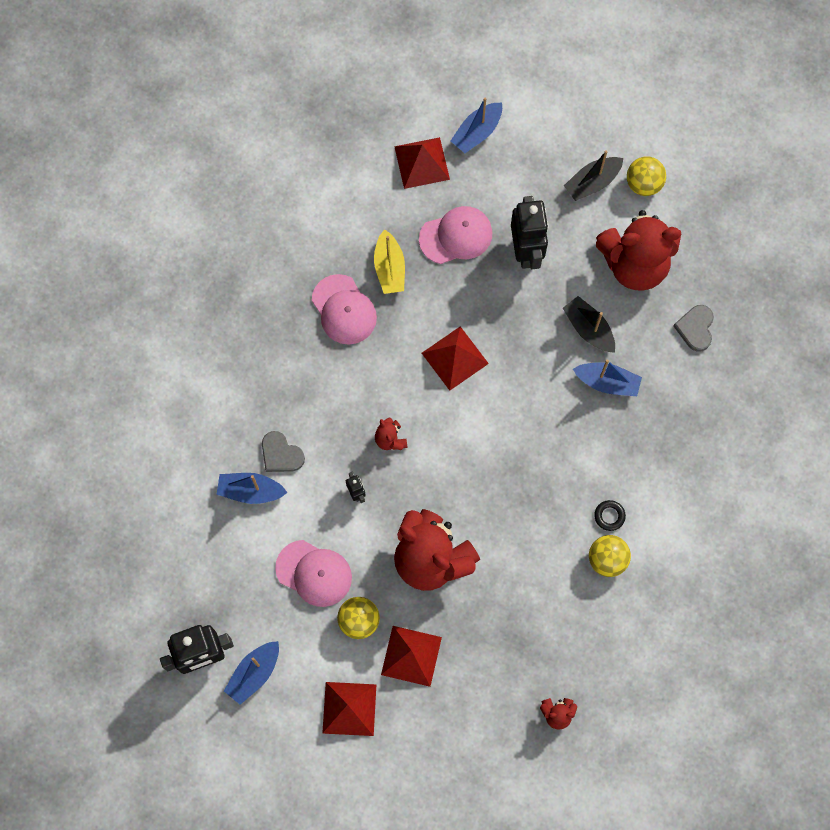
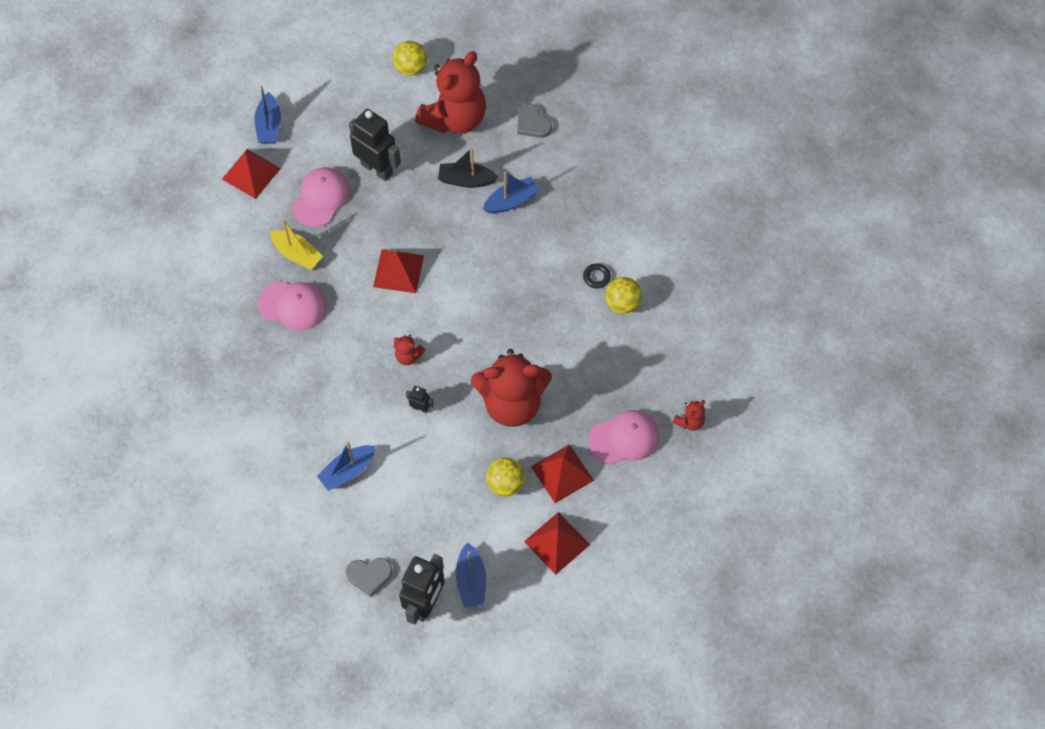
camera: 45 degrees left, 10 degrees down
(281, 454) = (344, 430): grey heart -> grey heart (369, 575)
(314, 573) = (445, 482): pink cap -> pink cap (624, 438)
(592, 182) = (377, 93): black boat -> none

